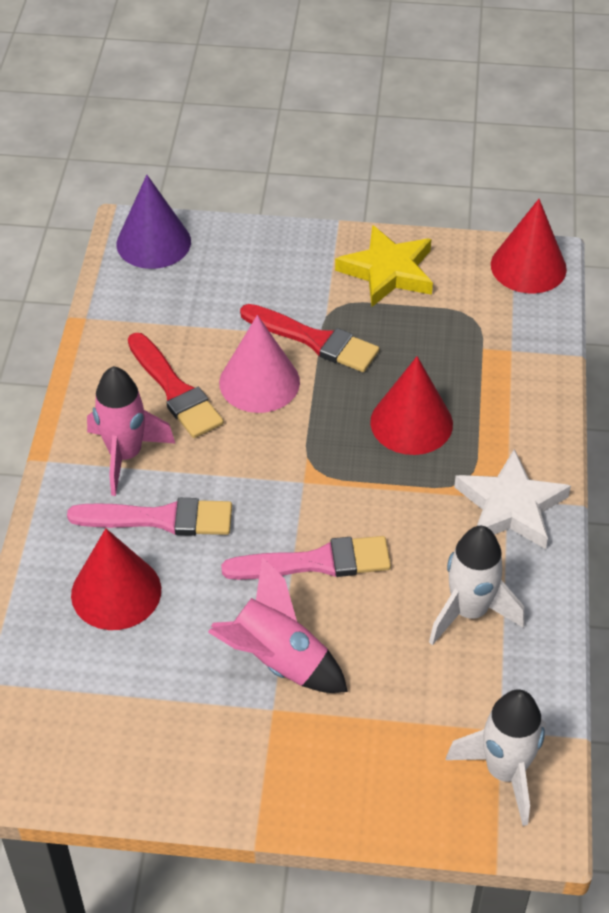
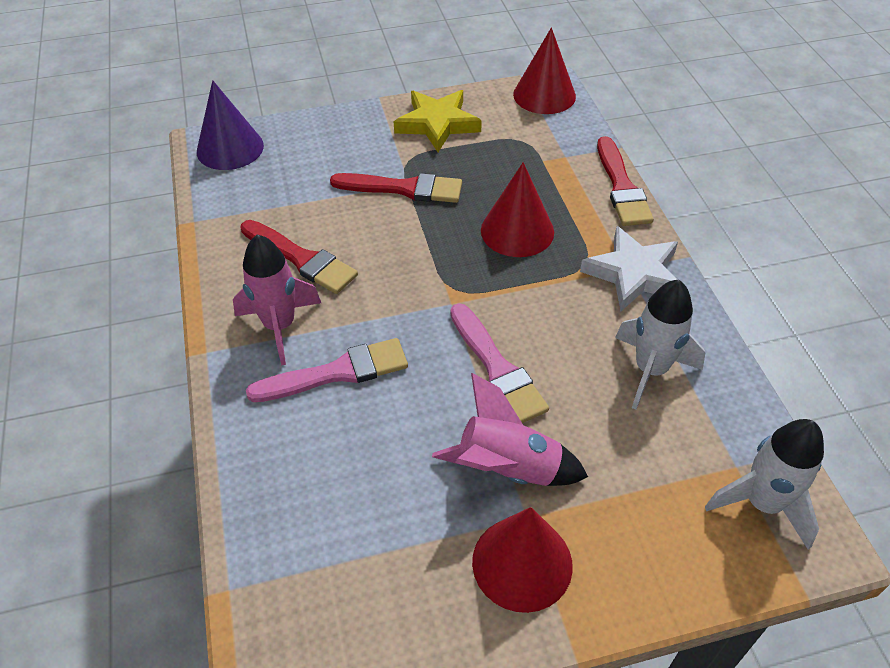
camera: 20 degrees left, 0 degrees up
(116, 592) = (324, 453): red cone -> red cone (522, 563)
(259, 382) = (373, 233): pink cone -> none
(316, 562) = (497, 368): pink brush -> pink brush turned 90 degrees clockwise
(554, 404) = (621, 187): none -> red brush

